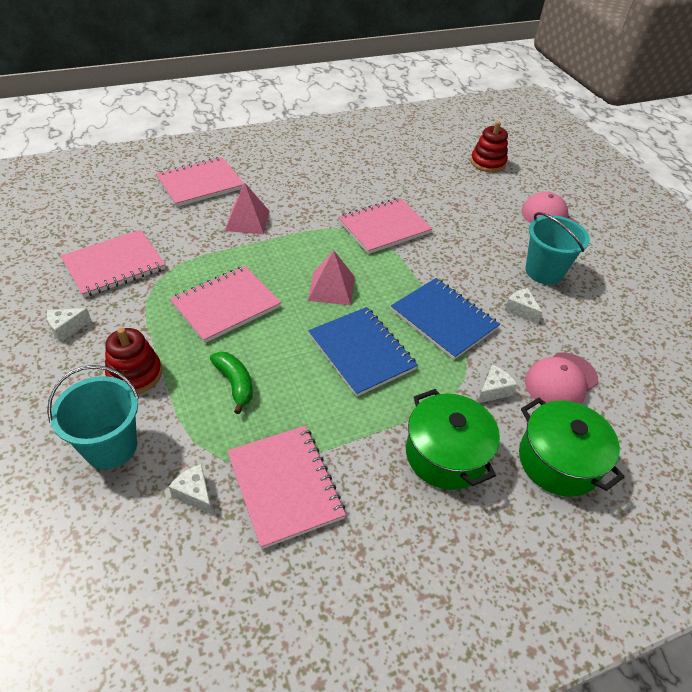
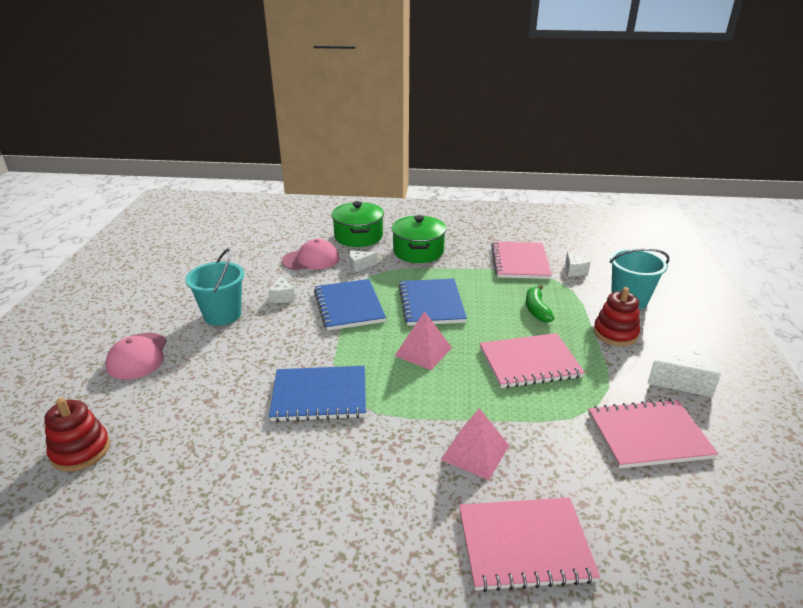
camera: 150 degrees left, 15 degrees down
(67, 328) = (684, 381): white cheese -> white cheese, size x1.66
(384, 227) = (319, 396): pink notebook -> blue notebook

